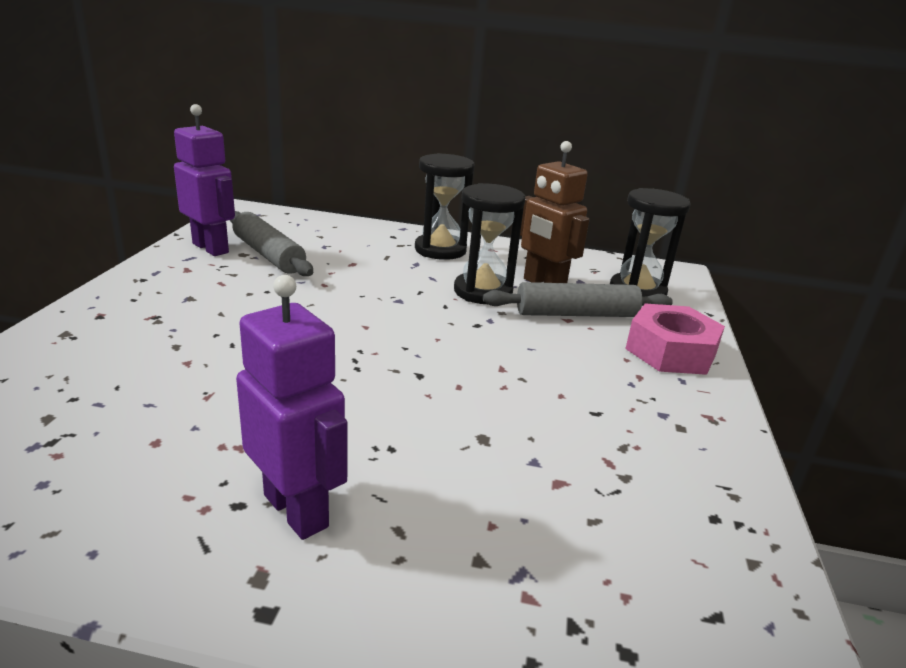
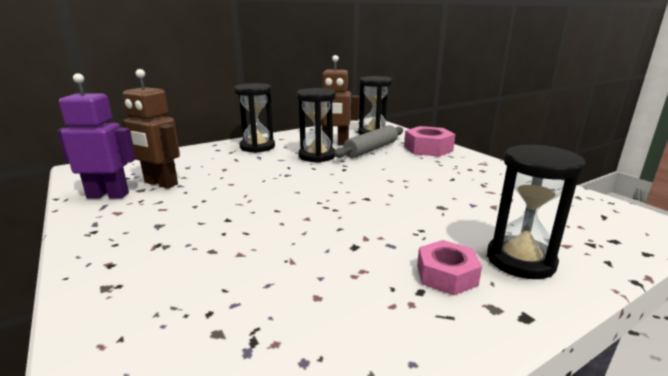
camera: 40 degrees left, 5 degrees down
(268, 255) = (160, 183): grey rolling pin -> brown robot
(297, 510) = (446, 275): purple robot -> pink nut
(414, 562) = (520, 260): none -> black hourglass

